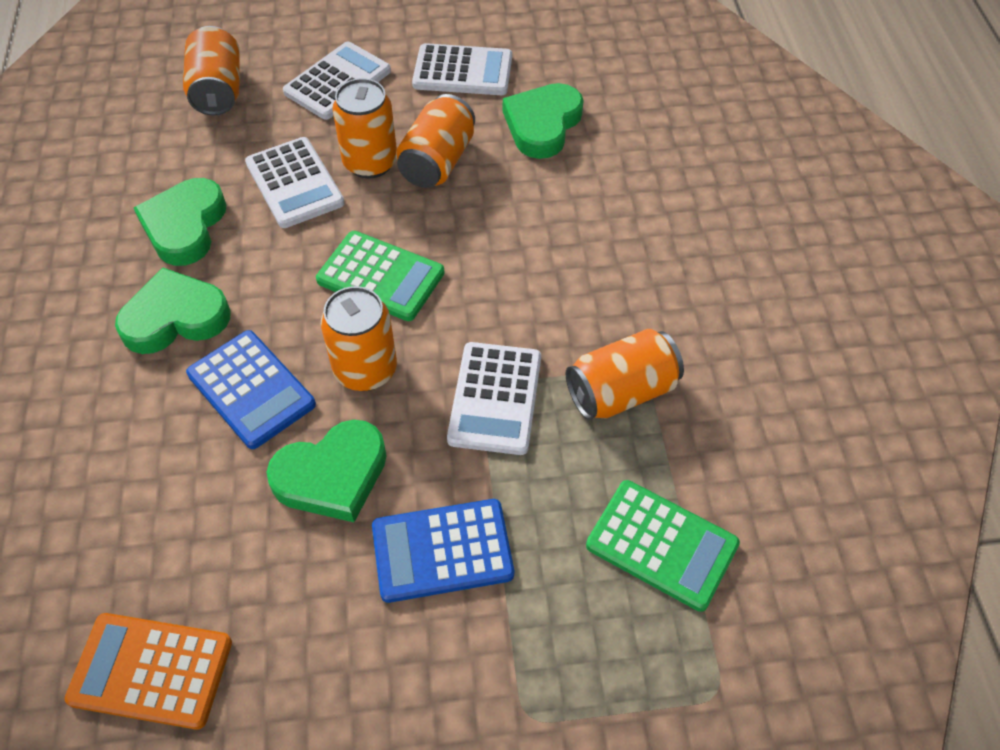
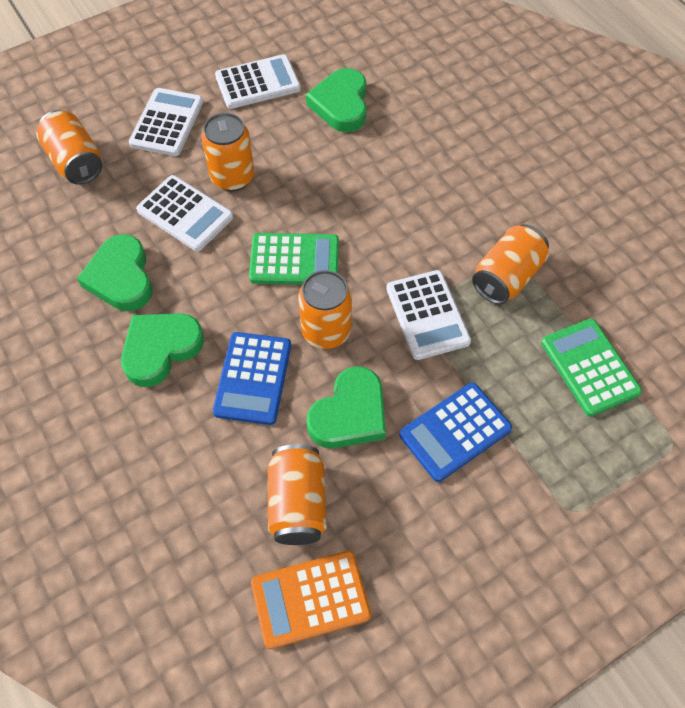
camera: 25 degrees left, 5 degrees up
(251, 389) = (253, 378): blue calculator -> blue calculator turned 75 degrees clockwise
(437, 162) = (282, 159): orange can -> orange can (297, 503)
(661, 545) = (589, 367): green calculator -> green calculator turned 120 degrees counterclockwise

